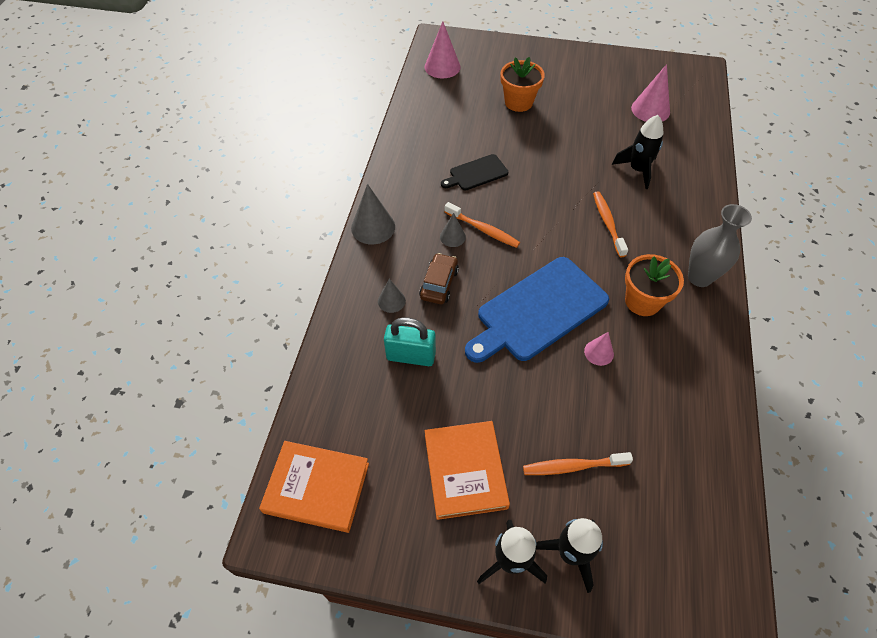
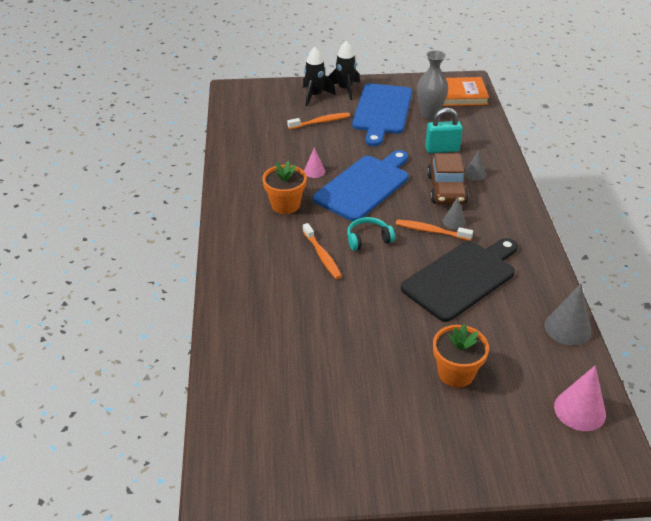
camera: 165 degrees right, 15 degrees down
(373, 227) = (524, 216): grey cone -> grey cone (567, 328)
(439, 284) = (446, 189): brown car -> brown car, size x1.50
(465, 471) = (382, 111): orange book -> blue cutting board
(476, 173) = (462, 278): black cutting board -> black cutting board, size x1.96
(554, 233) = (368, 239): none -> turquoise headphones
(637, 170) = (299, 313): black rocket -> none
(650, 110) = (290, 396): pink cone -> none
(699, 277) = (239, 228): grey vase -> grey vase (429, 115)

